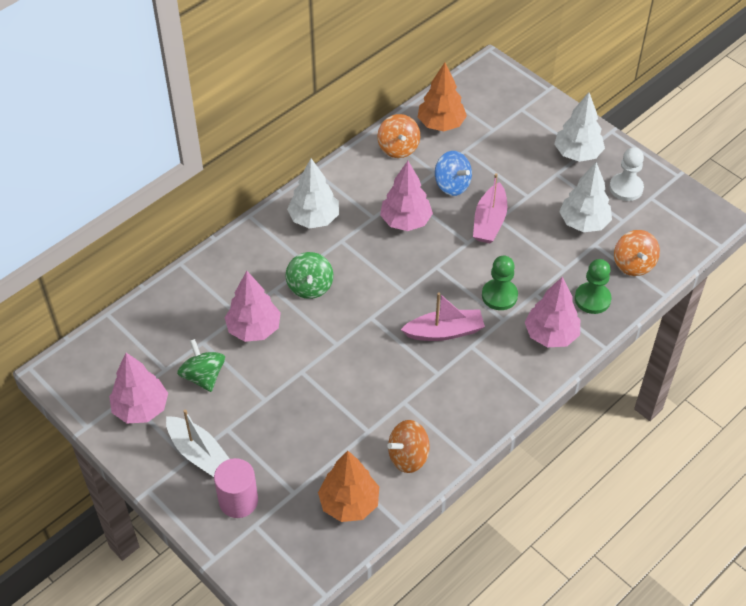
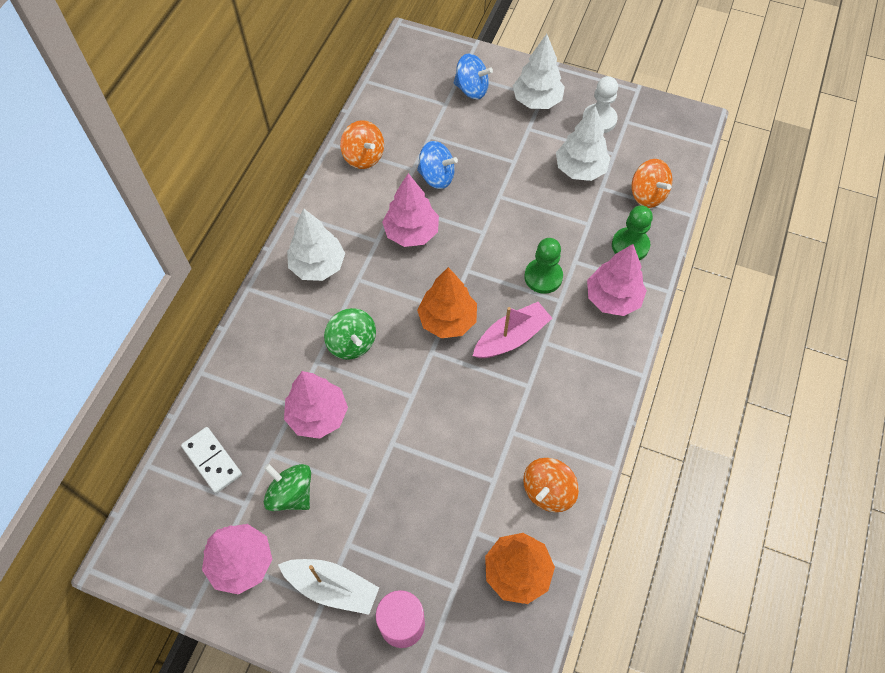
camera: 25 degrees left, 10 degrees up
(156, 329) = (212, 461): none -> white domino
(441, 124) = (392, 116): orange tree -> orange tree (447, 320)
(489, 221) = (492, 202): pink boat -> none
(523, 125) = (471, 89): none -> blue spinning top

